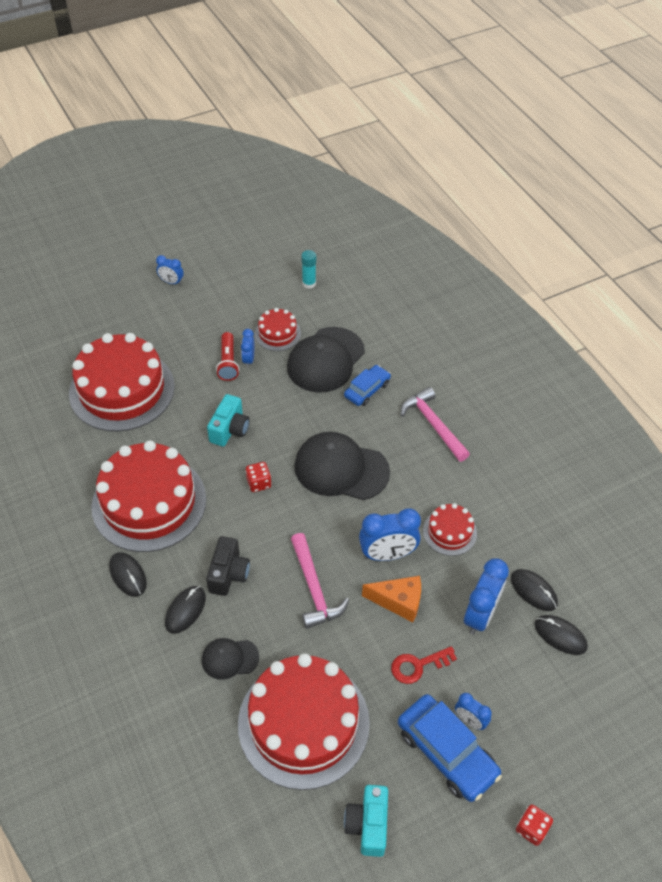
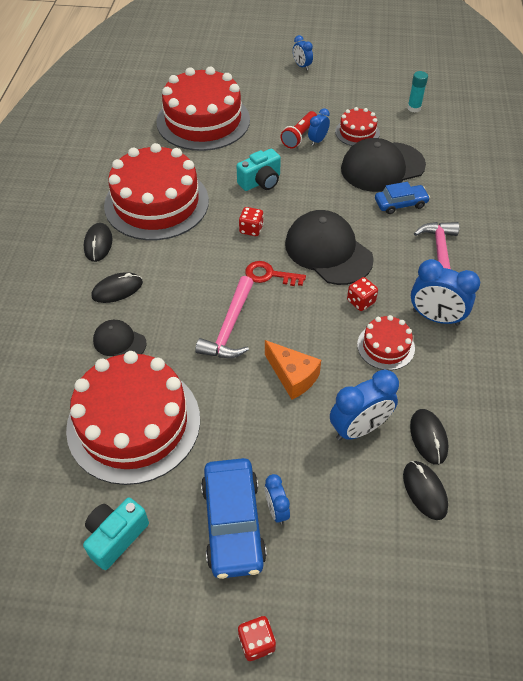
camera: 35 degrees right, 0 degrees up
(228, 574) = (171, 281): black camera -> none
(387, 554) = (314, 335): blue clock -> blue clock (435, 317)
(402, 502) = (361, 301): none -> red dice
(418, 665) = (267, 436): red key -> red key (270, 275)

